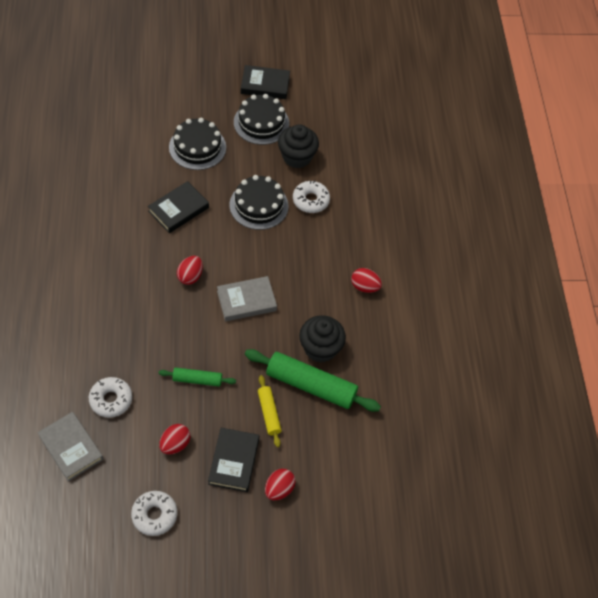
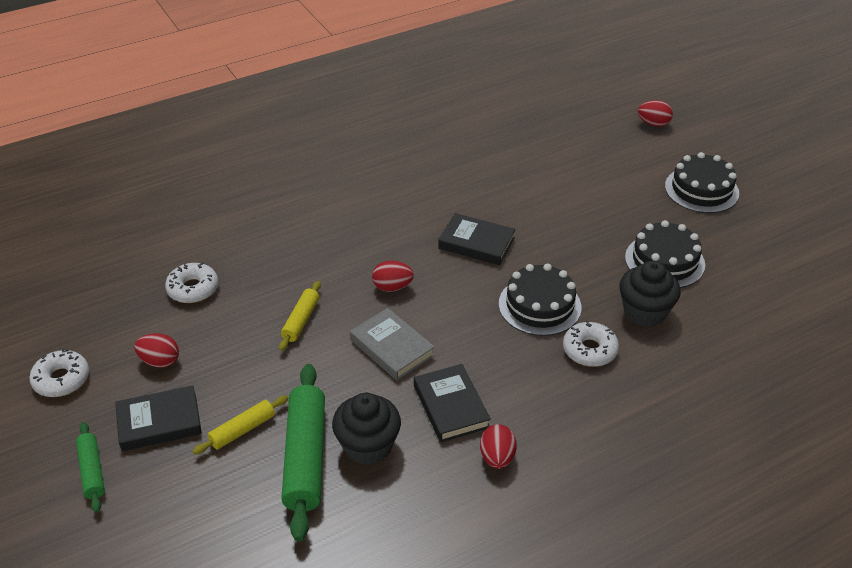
camera: 70 degrees right, 15 degrees down
(71, 448) = (120, 283): grey book -> none
(188, 343) = (301, 320): none -> yellow rolling pin
(197, 147) = (576, 224): black cake -> black cake (701, 189)
(197, 379) = (255, 347): green rolling pin -> green rolling pin (92, 471)
(265, 85) = (725, 242): black book -> black book (451, 406)
(279, 489) = (137, 481): red egg -> red egg (653, 124)

